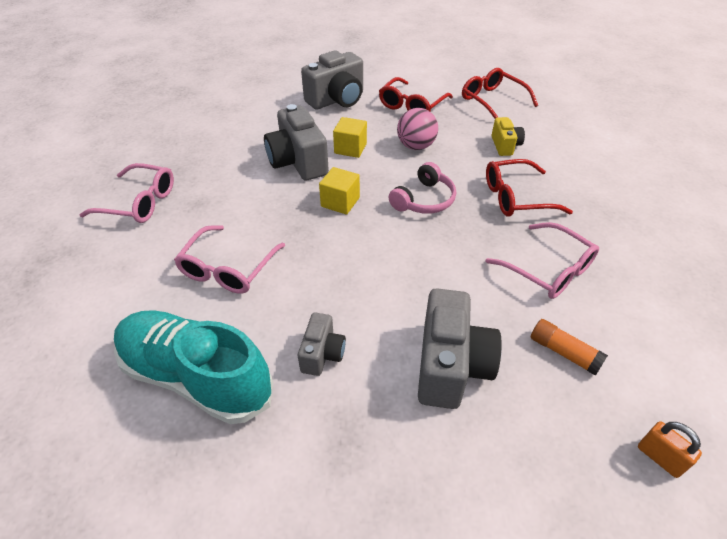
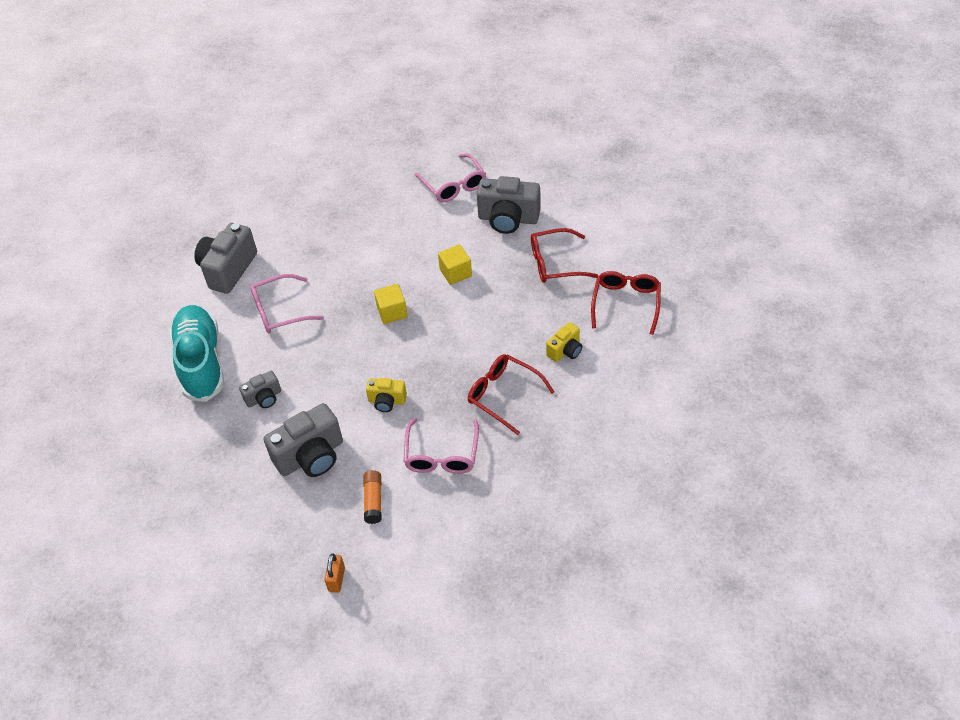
camera: 50 degrees right, 5 degrees up
(139, 202) = (286, 226): pink glasses -> pink glasses (453, 185)
(298, 162) = (408, 260): grey camera -> grey camera (228, 269)
(416, 146) = (501, 303): pink ball -> none
(424, 200) = (443, 350): pink headphones -> none
(441, 266) = (387, 401): none -> yellow camera

